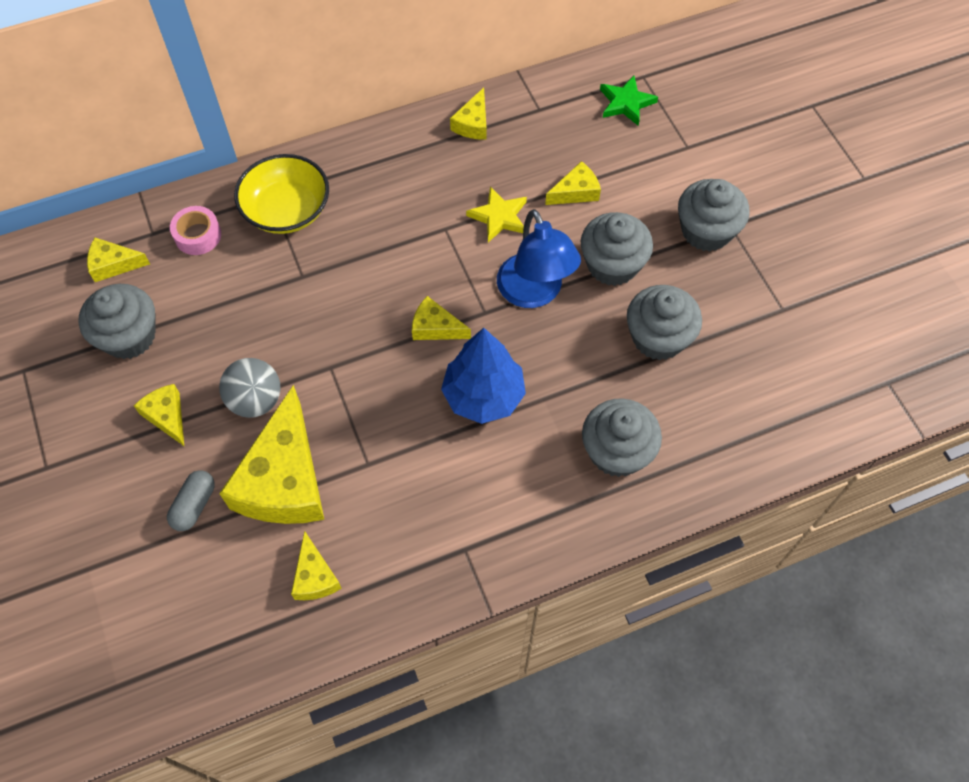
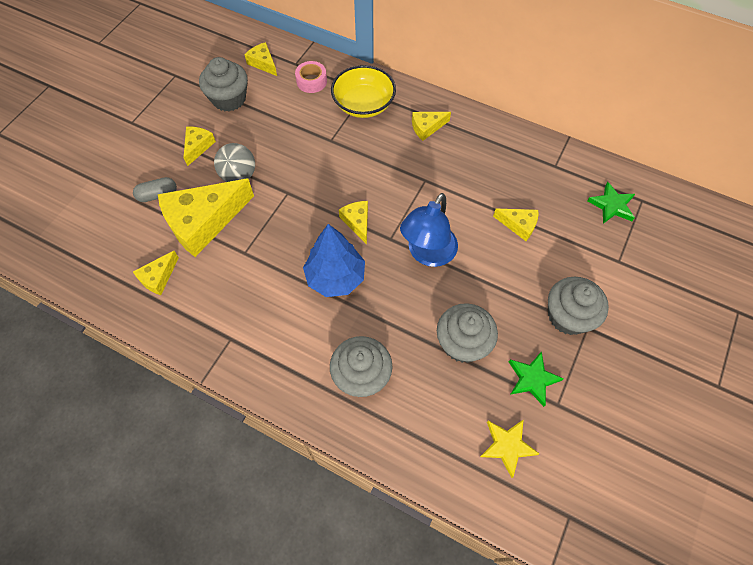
camera: 50 degrees right, 0 degrees up
(473, 123) = (508, 142): yellow cheese -> yellow cheese (427, 127)
(499, 217) = (460, 199): yellow star -> yellow star (507, 446)
(612, 265) = (488, 281): grey cupcake -> none
(742, 309) = (532, 379): none -> green star

